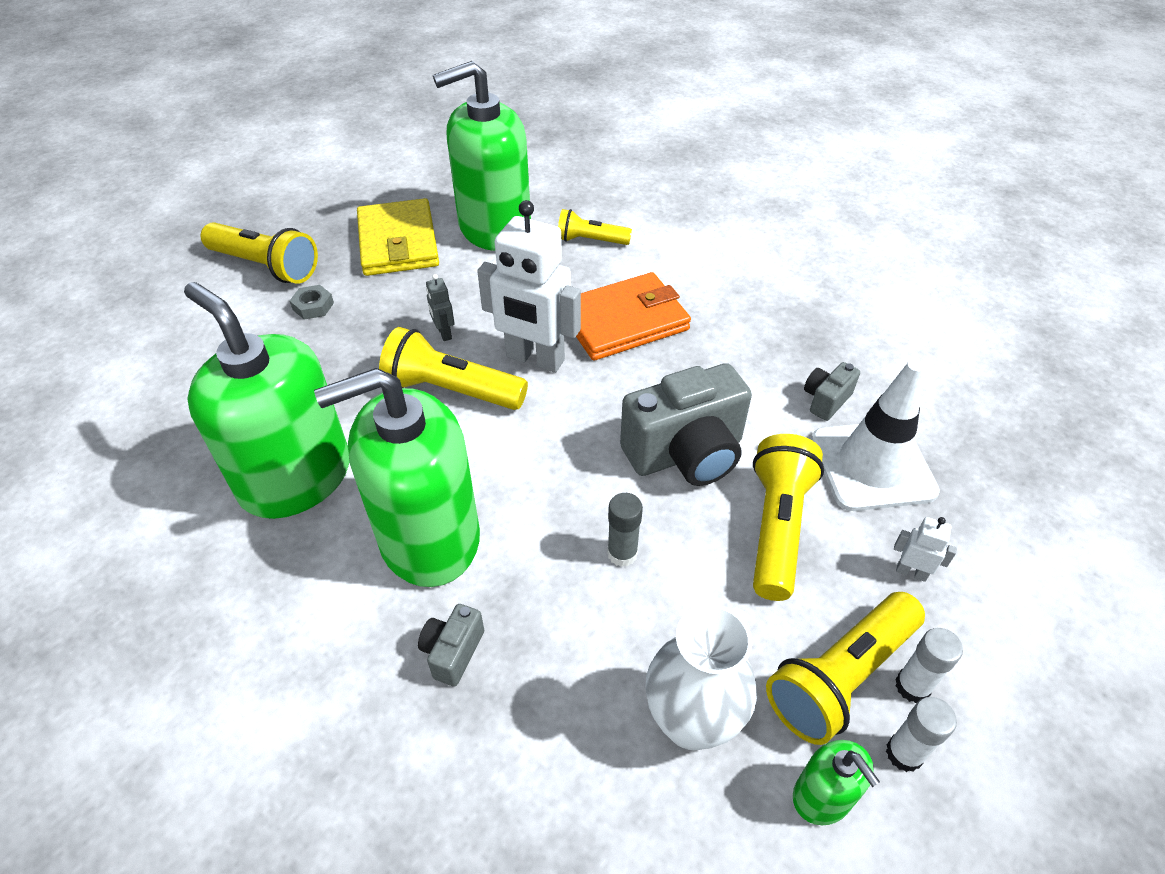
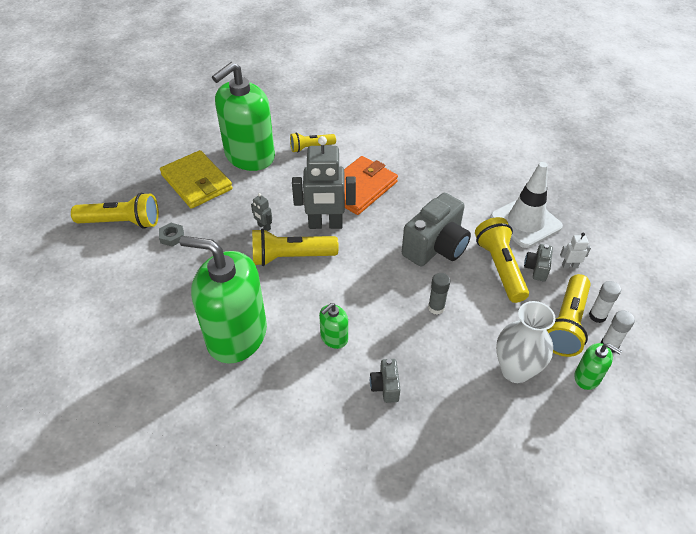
camera: 25 degrees left, 0 degrees up
(429, 538) = (334, 338): green soap dispenser -> green soap dispenser, size x0.43
(535, 359) = (325, 225): white robot -> grey robot
(826, 400) = (486, 197): grey camera -> grey camera (536, 268)

